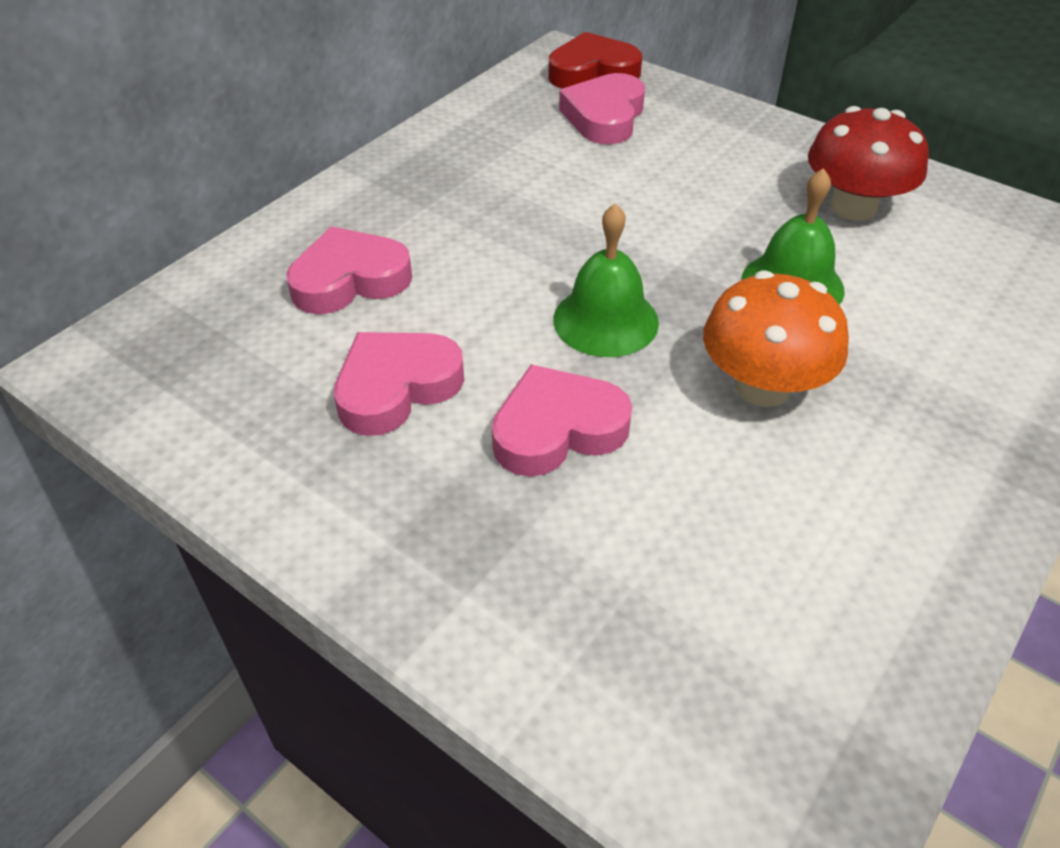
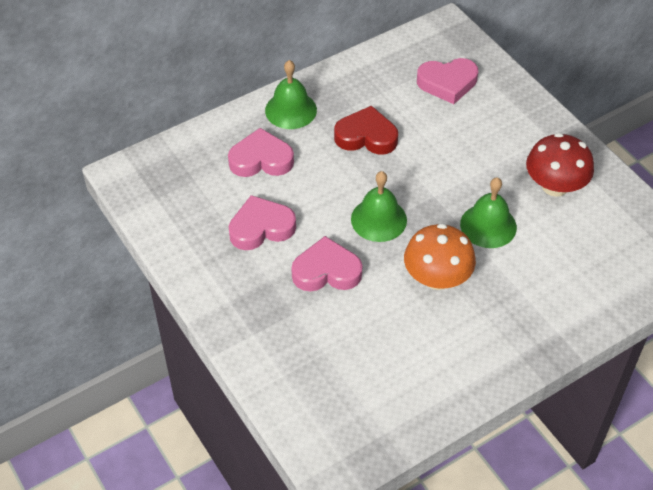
camera: 20 degrees right, 5 degrees up
(371, 199) = (291, 110): none -> green bell
(593, 72) = (458, 45): red heart -> red heart (366, 136)
(604, 117) = (447, 83): pink heart -> pink heart turned 135 degrees counterclockwise

